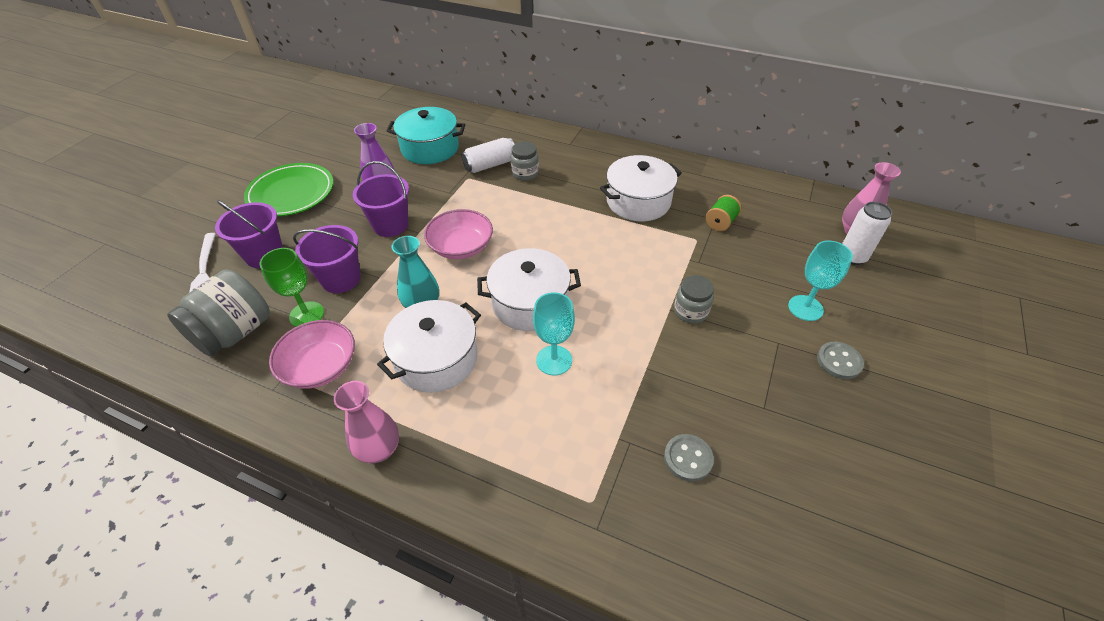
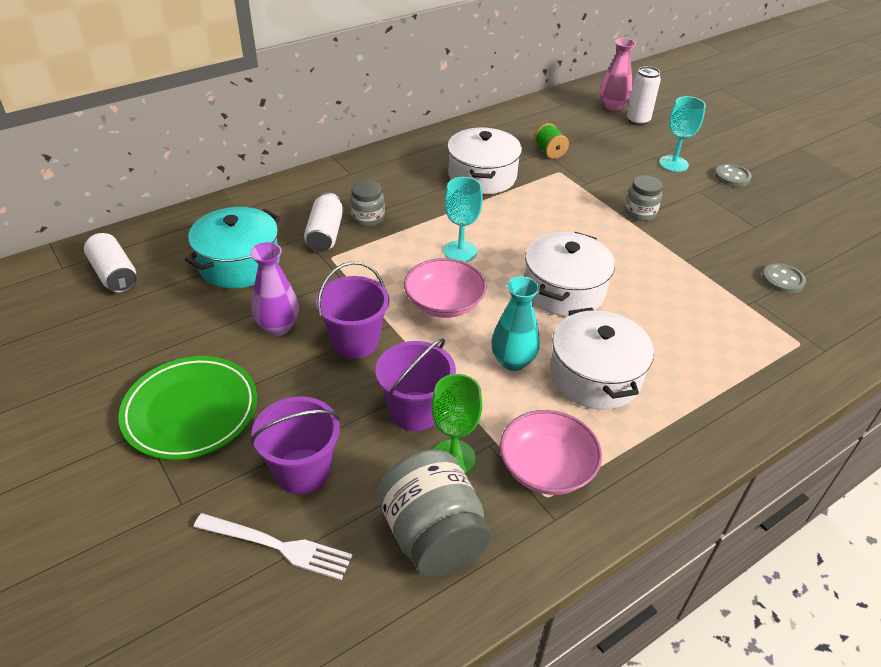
camera: 60 degrees left, 5 degrees down
(379, 449) = (687, 453): pink vase -> none
(385, 115) = (114, 274): none -> white can
(554, 360) = (645, 304): turquoise goblet -> turquoise goblet (460, 251)

